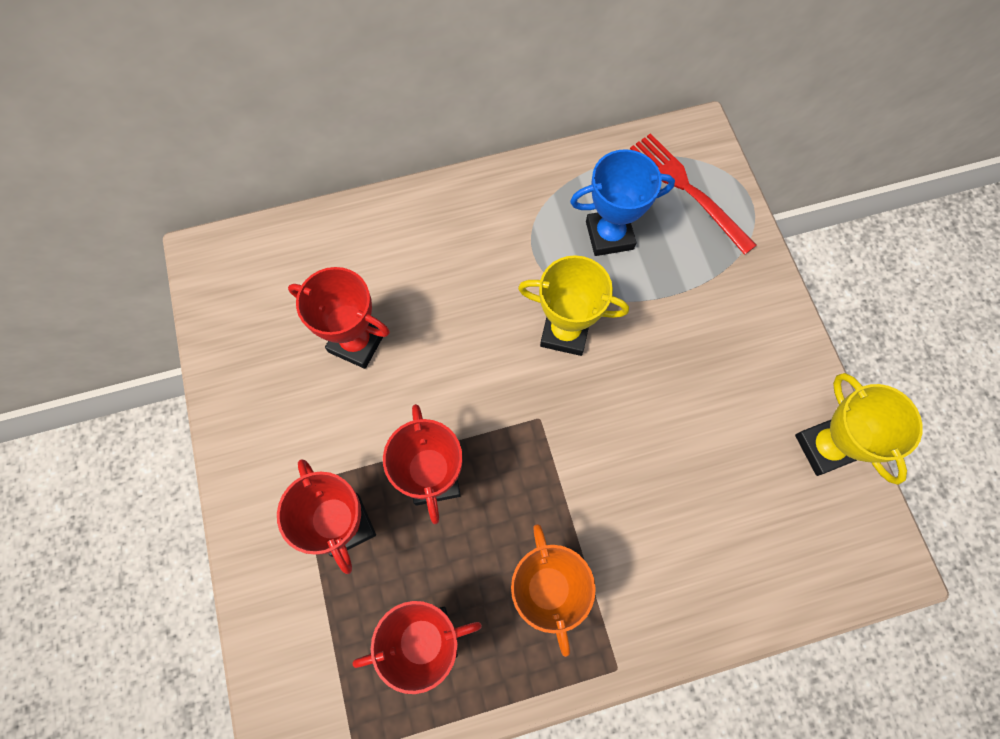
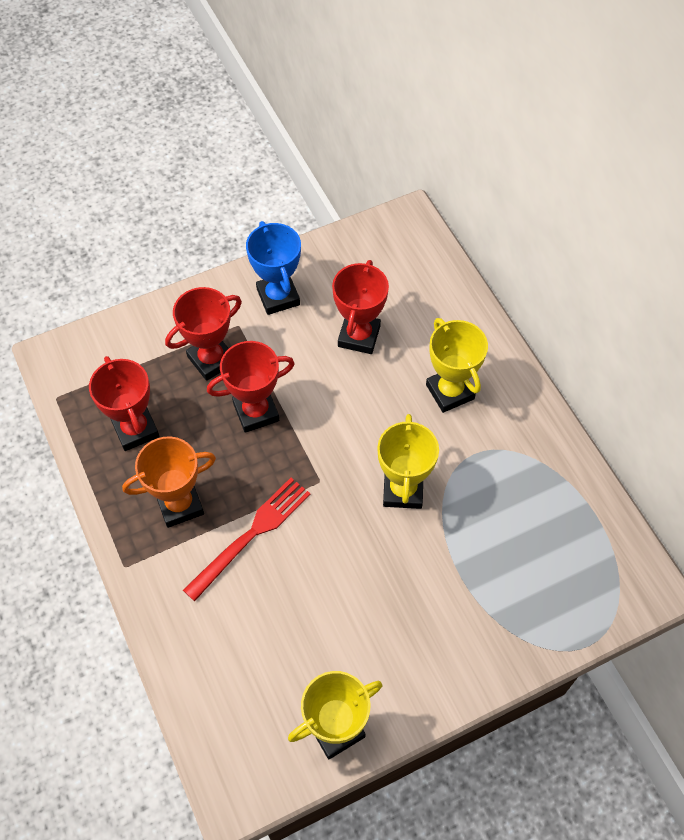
camera: 80 degrees right, 10 degrees down
(453, 261) = (449, 392): none -> yellow trophy
(609, 235) = (510, 515): blue trophy -> blue trophy (278, 297)
(688, 189) = (581, 582): red fork -> red fork (251, 534)

